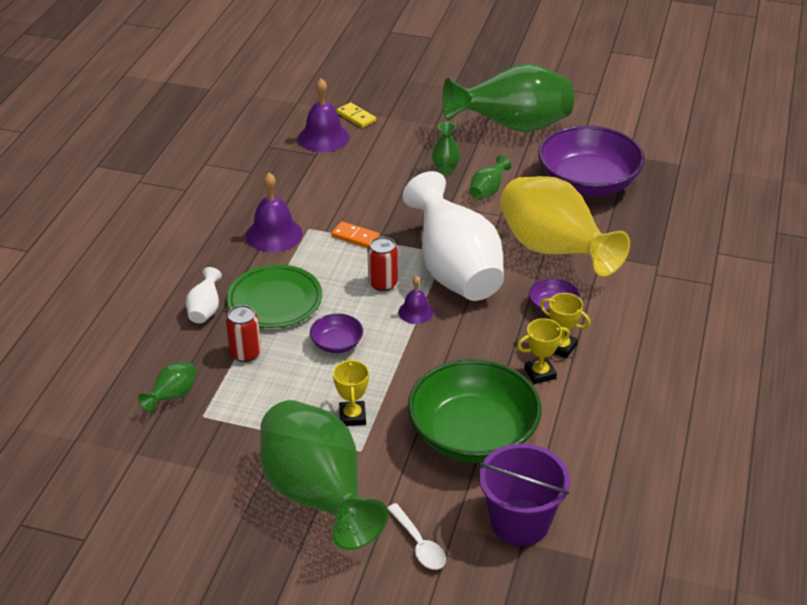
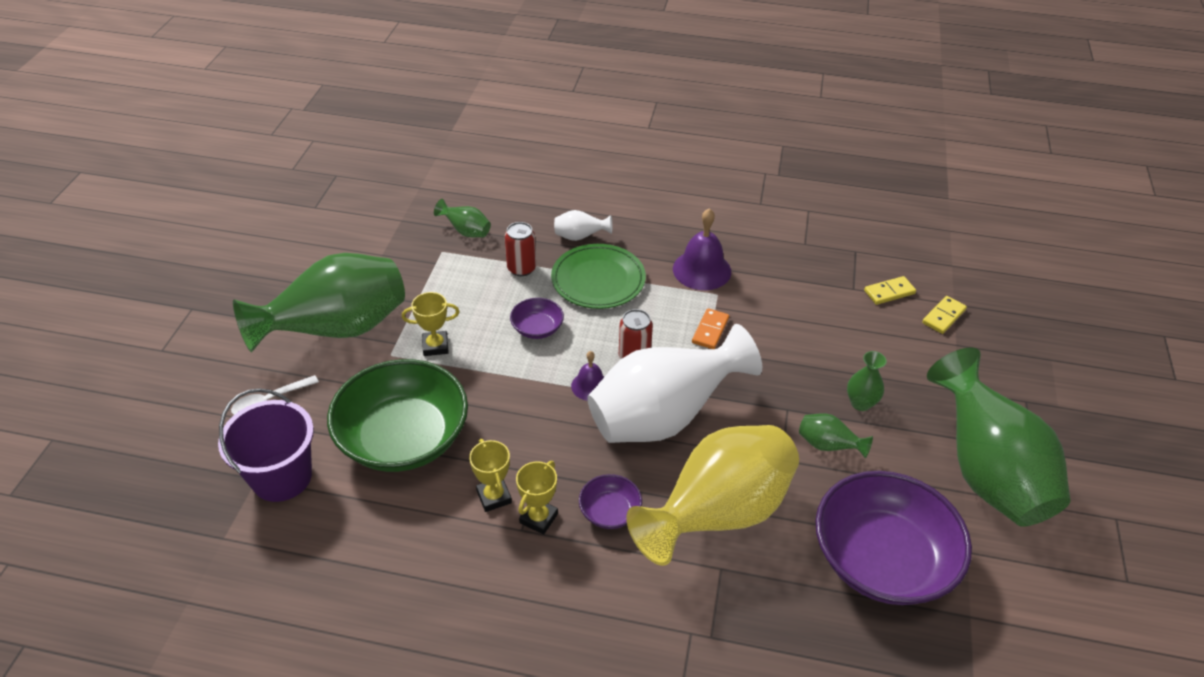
camera: 85 degrees right, 5 degrees up
(323, 137) = (889, 292): purple bell -> yellow domino

